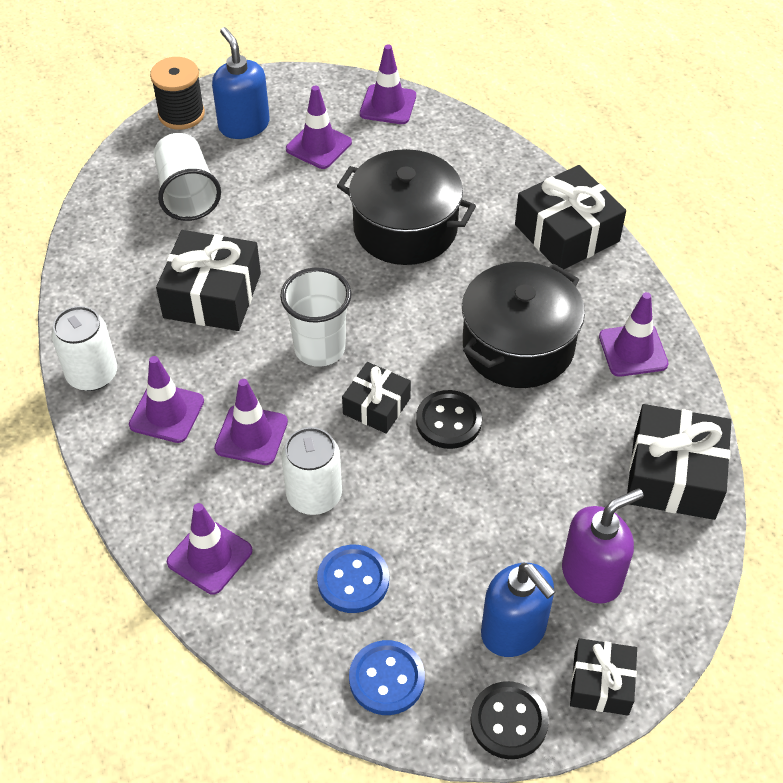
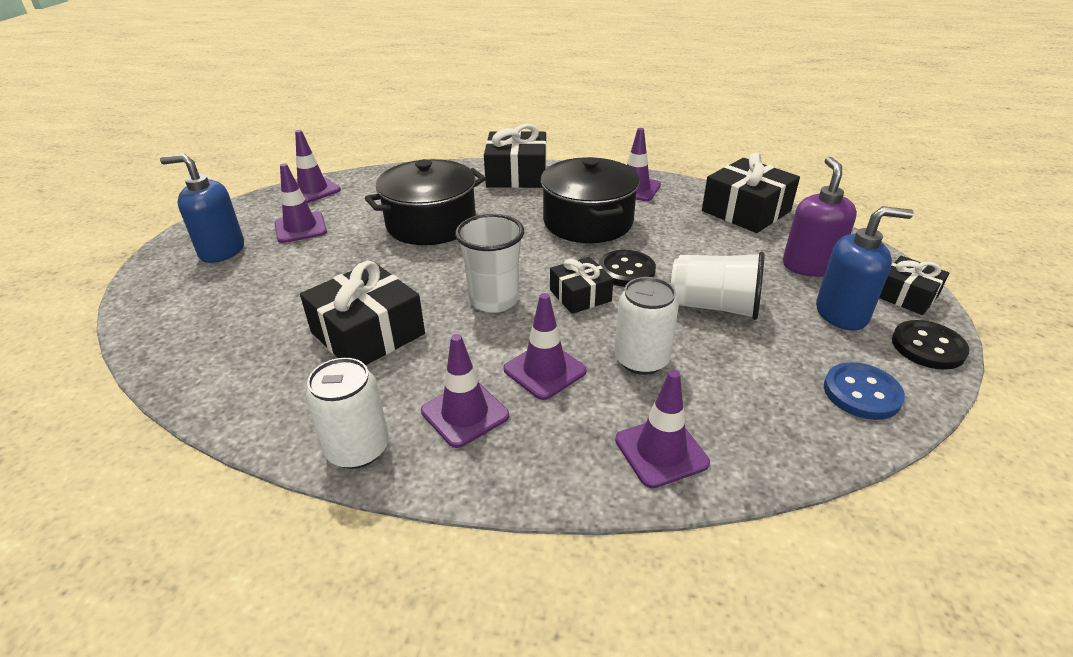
camera: 55 degrees left, 15 degrees down
(181, 114) = (153, 275): black spool -> none
(186, 194) = (239, 304): white cup -> white cup (714, 306)
(353, 580) = (747, 372): blue button -> none

